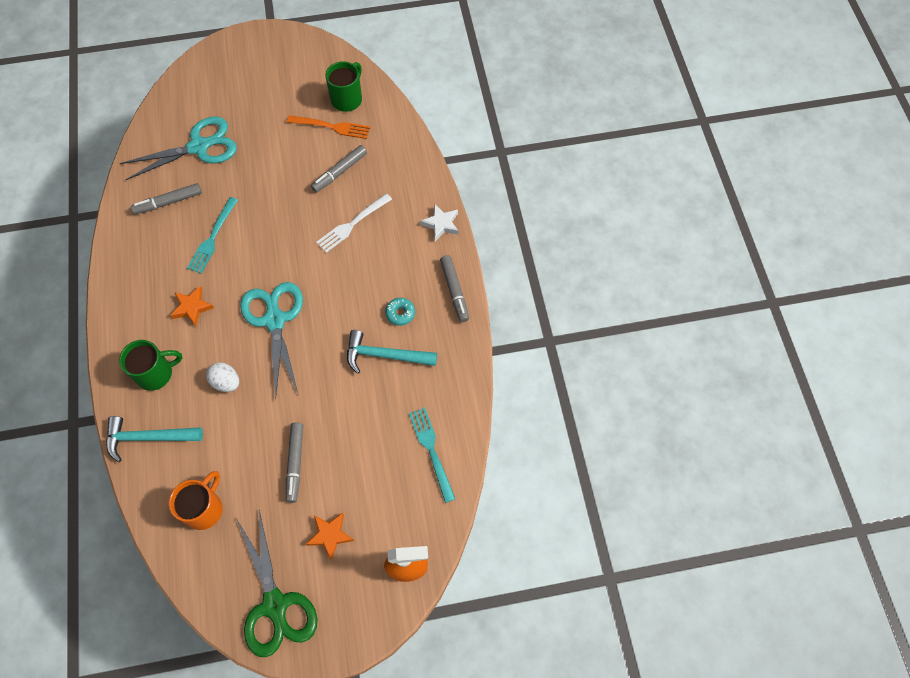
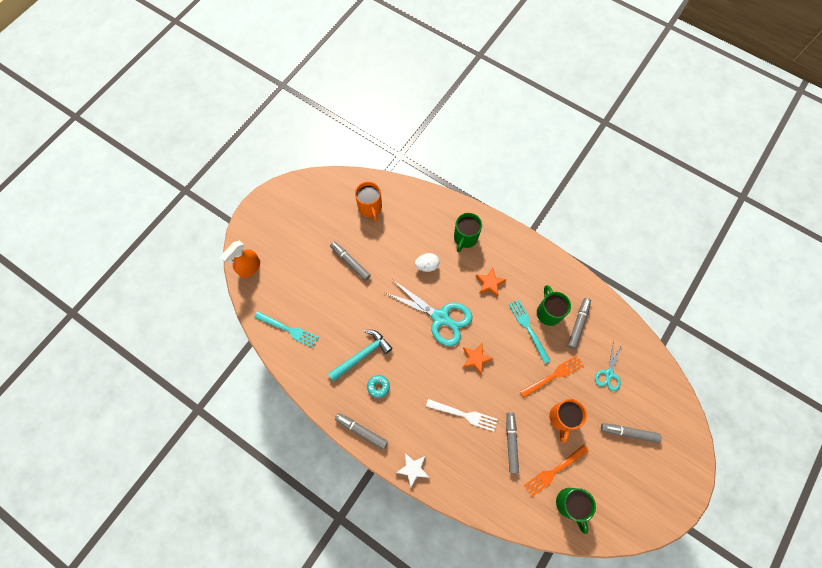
camera: 135 degrees right, 5 degrees up
(149, 438) = (431, 210): turquoise hammer -> none
(178, 234) = (548, 312): none -> green mug
(199, 147) = (609, 374): turquoise scissors -> turquoise scissors, size x0.54
(243, 100) = (629, 433): none -> grey marker
(243, 185) = (553, 375): none -> orange fork
(275, 605) = (296, 202): green scissors -> none
(278, 152) = (562, 418): none -> orange mug
(330, 535) = (300, 248): orange star -> orange star (476, 358)
(352, 224) = (464, 415): white fork -> white fork turned 105 degrees clockwise

